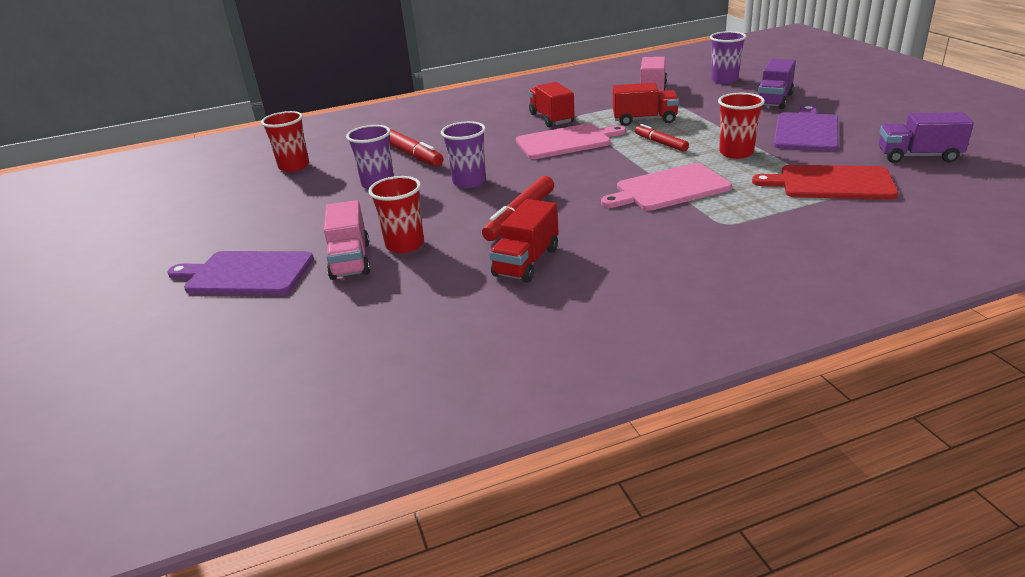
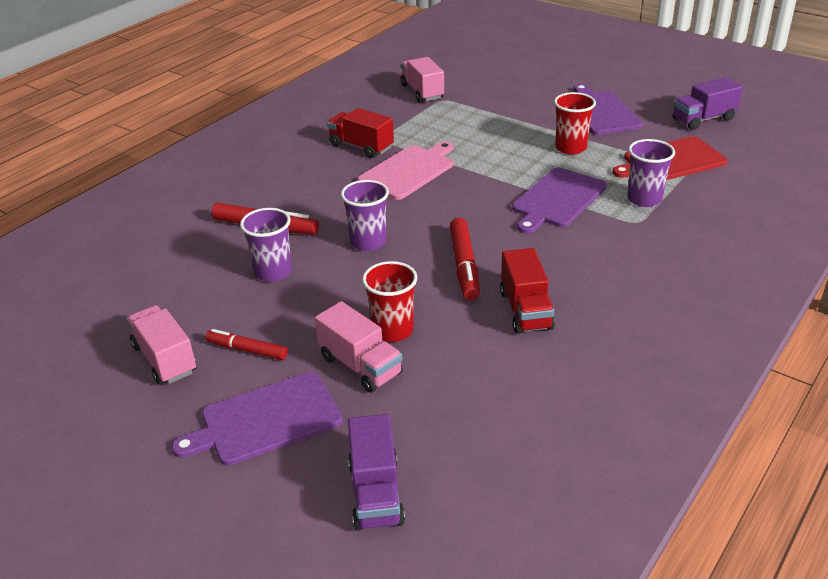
camera: 35 degrees left, 5 degrees up
(242, 217) = (165, 359): none -> pink truck
(294, 166) = (139, 278): red cup -> none
(644, 120) = (454, 129): red truck -> none
(660, 143) = (497, 152): red marker -> red marker (247, 350)
(669, 188) = (557, 199): pink cutting board -> purple cutting board
(724, 80) = (475, 67): purple cup -> purple cup (644, 199)
(774, 100) = (542, 83): purple truck -> purple truck (376, 493)

